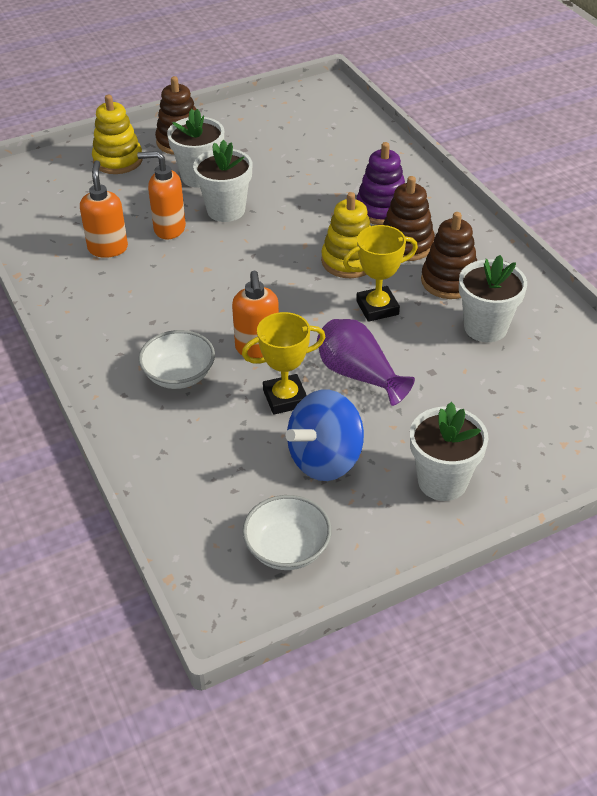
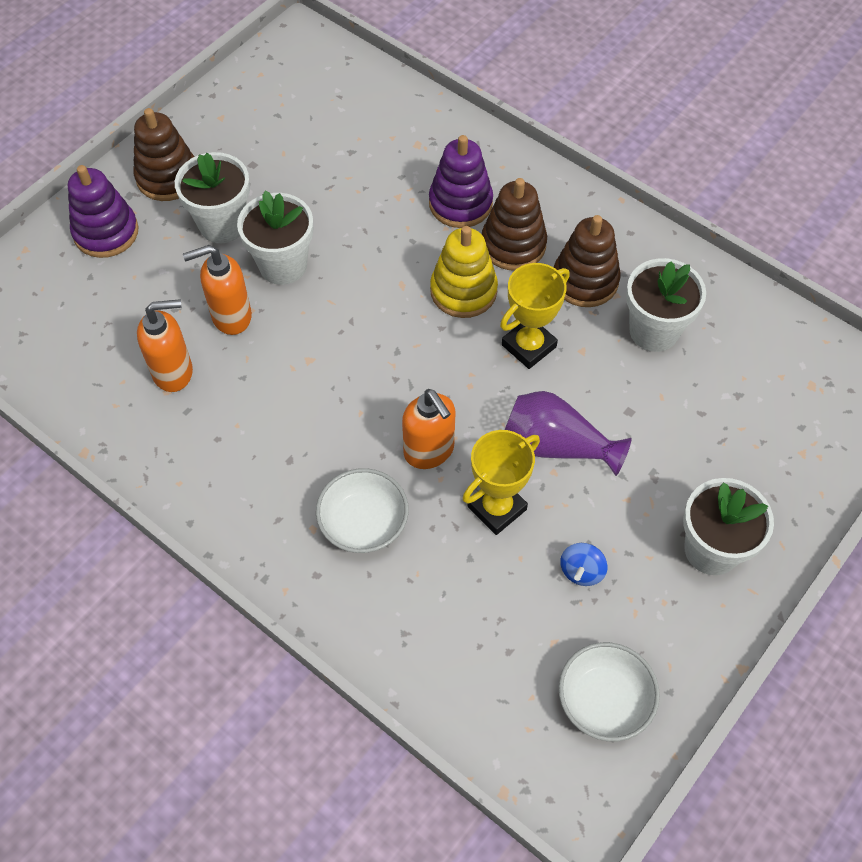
camera: 25 degrees left, 15 degrees up
(108, 248) = (174, 372): orange soap dispenser -> orange soap dispenser turned 105 degrees clockwise
(118, 160) = (106, 232): yellow stacking toy -> purple stacking toy
(325, 459) = (581, 571): blue spinning top -> blue spinning top, size x0.46

